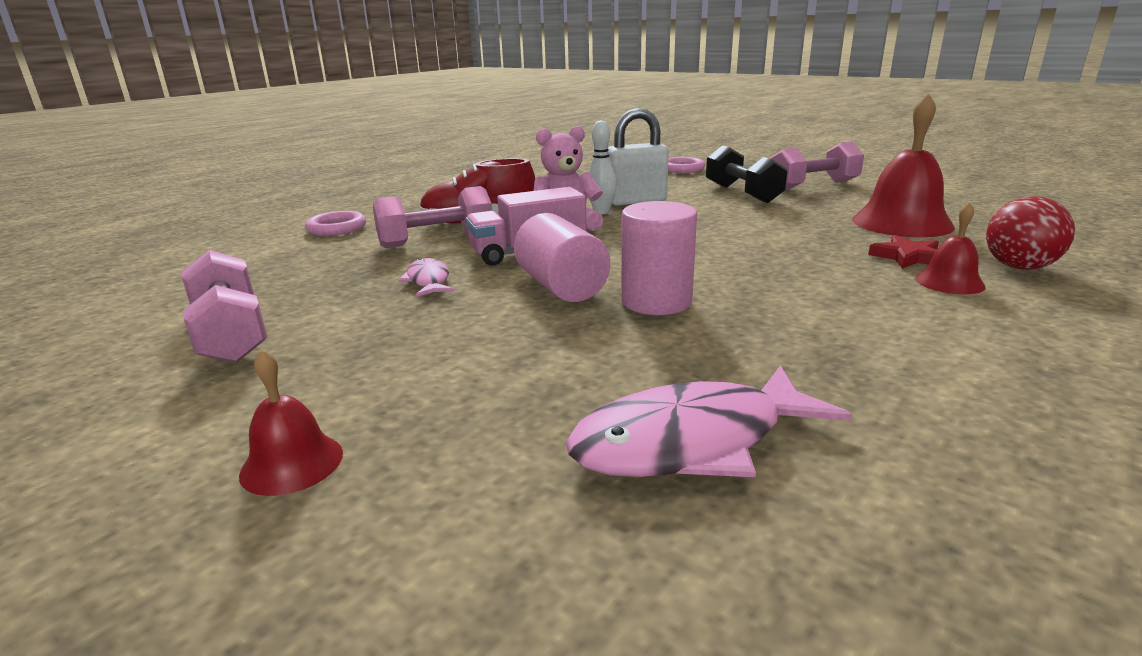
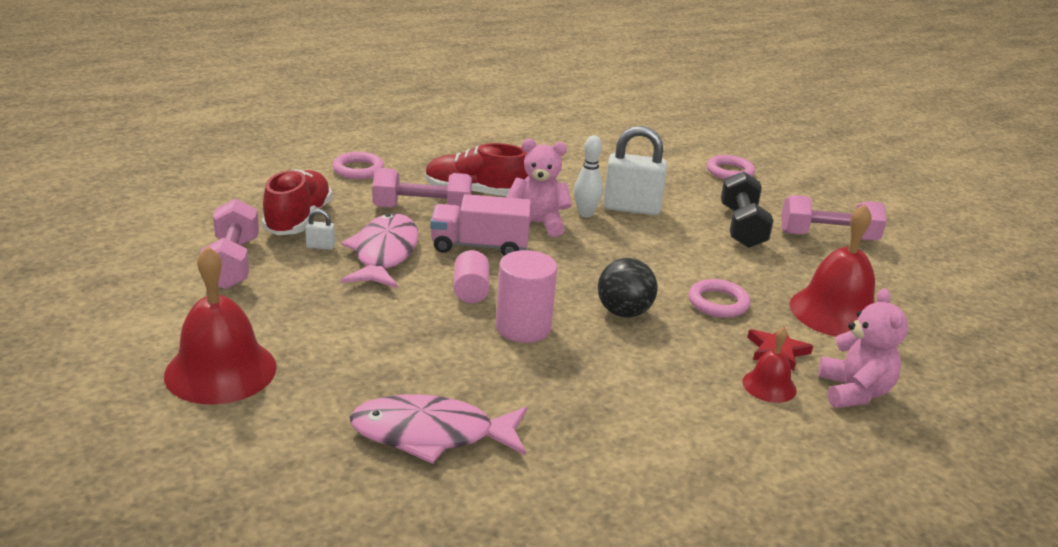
camera: 20 degrees right, 5 degrees up
(292, 463) = (220, 370): red bell -> red bell, size x1.93
(296, 277) = (298, 220): none -> red shoe
(343, 292) = (320, 246): none -> white padlock
(428, 281) = (384, 254): pink fish -> pink fish, size x1.85
(561, 287) = (471, 291): pink cylinder -> pink cylinder, size x0.66
(735, 265) = (624, 312): none -> black ball
(804, 239) = (718, 303): none -> pink ring
(1019, 267) = (854, 392): red ball -> pink teddy bear

